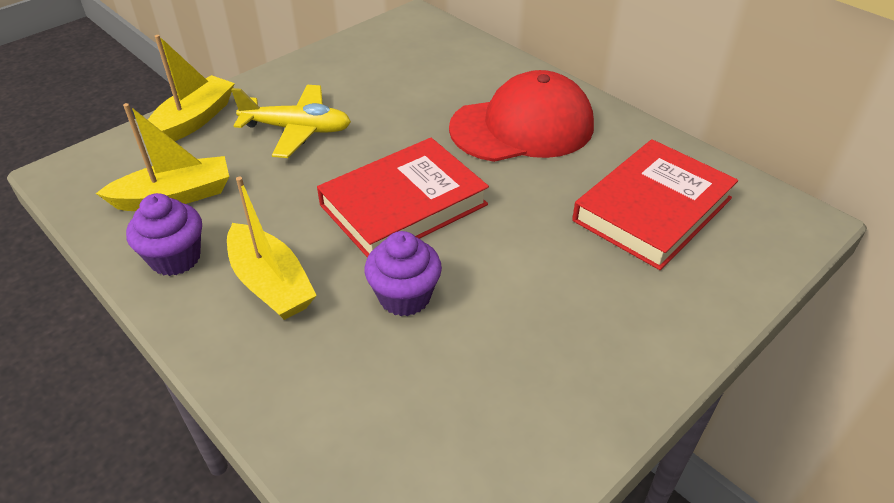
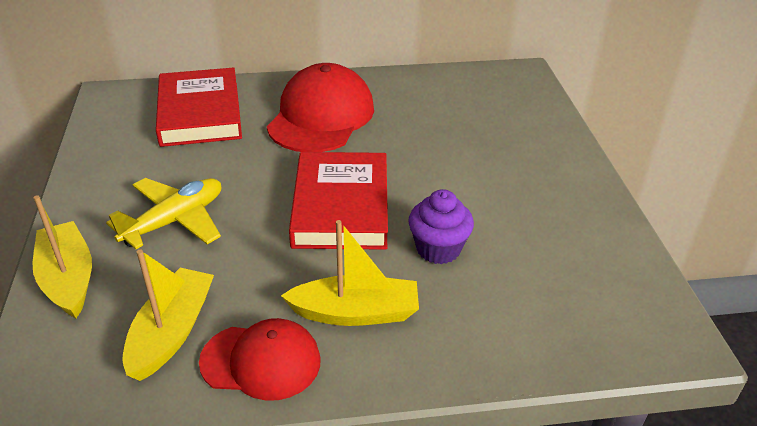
camera: 55 degrees left, 5 degrees down
(175, 258) = (261, 361): purple cupcake -> red cap
(652, 209) = (461, 112): red book -> red book (200, 113)

